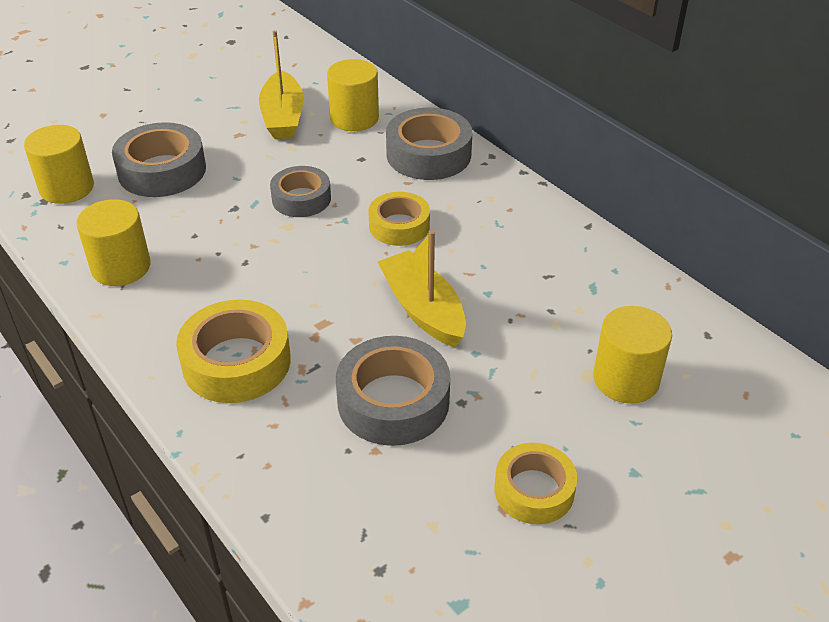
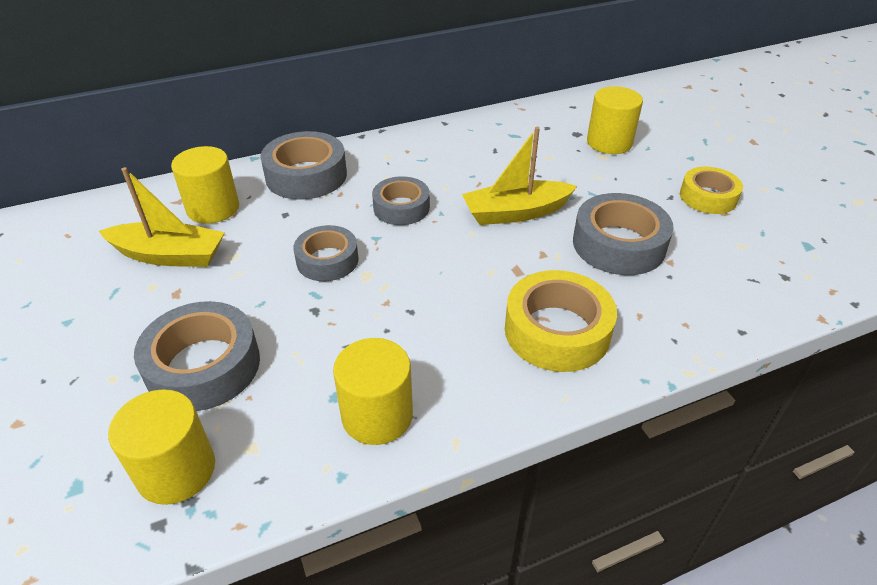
camera: 75 degrees left, 0 degrees up
(399, 226) = (401, 208): yellow tape -> grey tape

